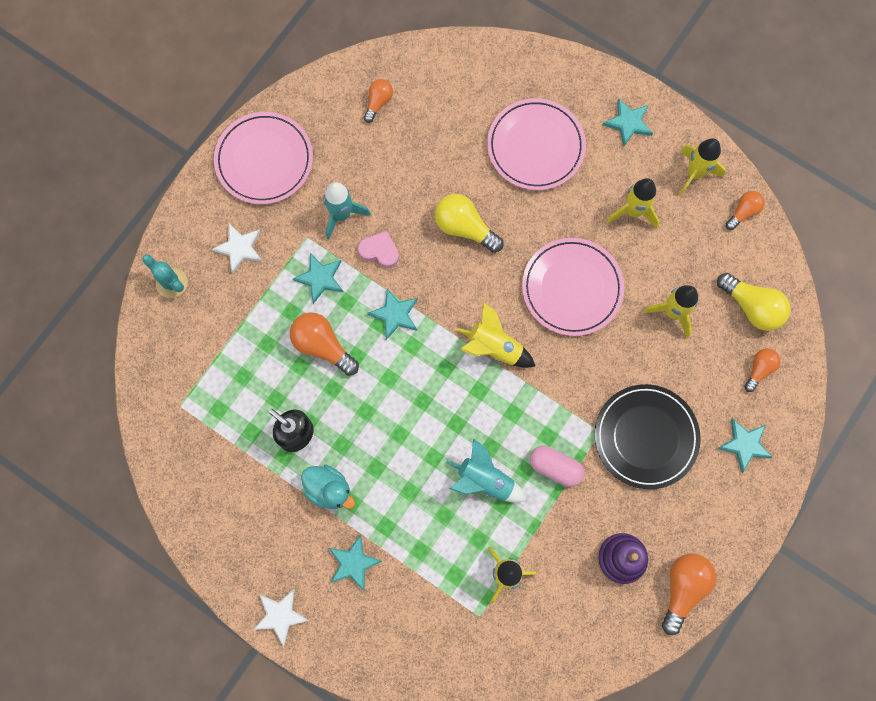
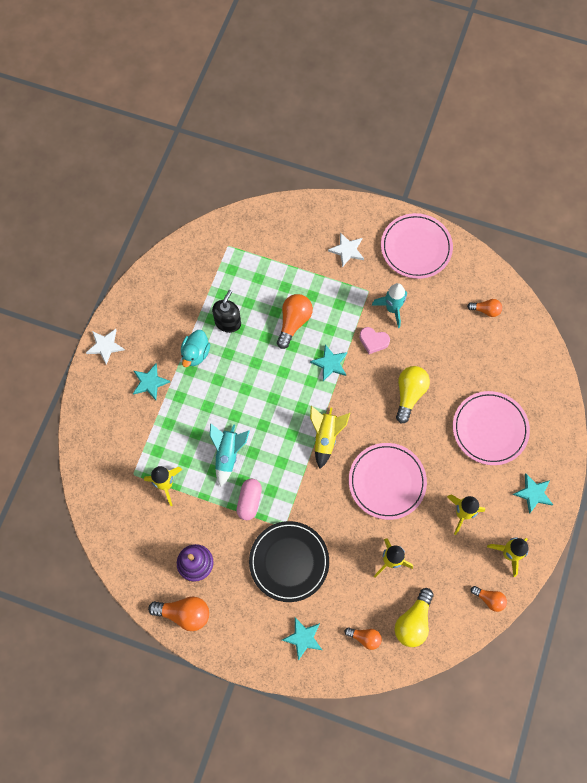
camera: 75 degrees right, 5 degrees down
(171, 283) = (309, 216): turquoise cactus -> none
(320, 278) = (341, 307): turquoise star -> none
(379, 251) = (373, 341): pink heart -> pink heart turned 105 degrees clockwise

